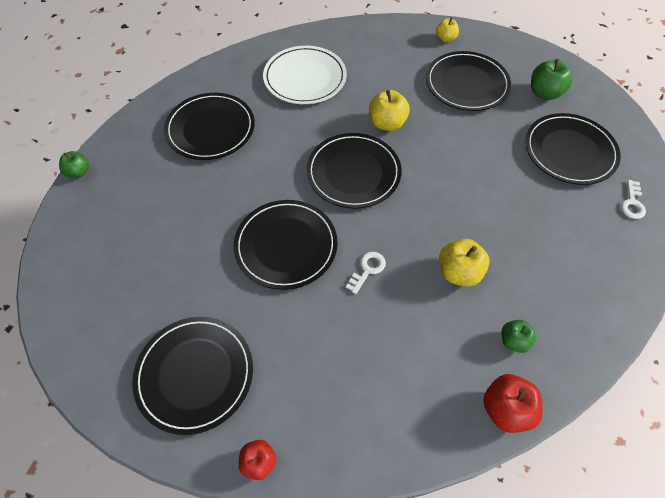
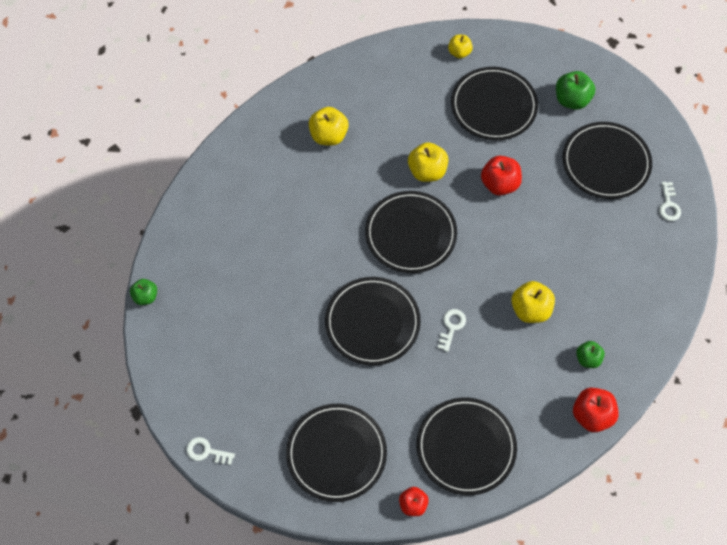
camera: 15 degrees left, 5 degrees up
(59, 335) = (206, 451): none -> white key
(210, 129) = (255, 218): black plate -> black plate (466, 447)
(305, 78) = (328, 136): white plate -> yellow apple
(455, 148) = (499, 184): none -> red apple

